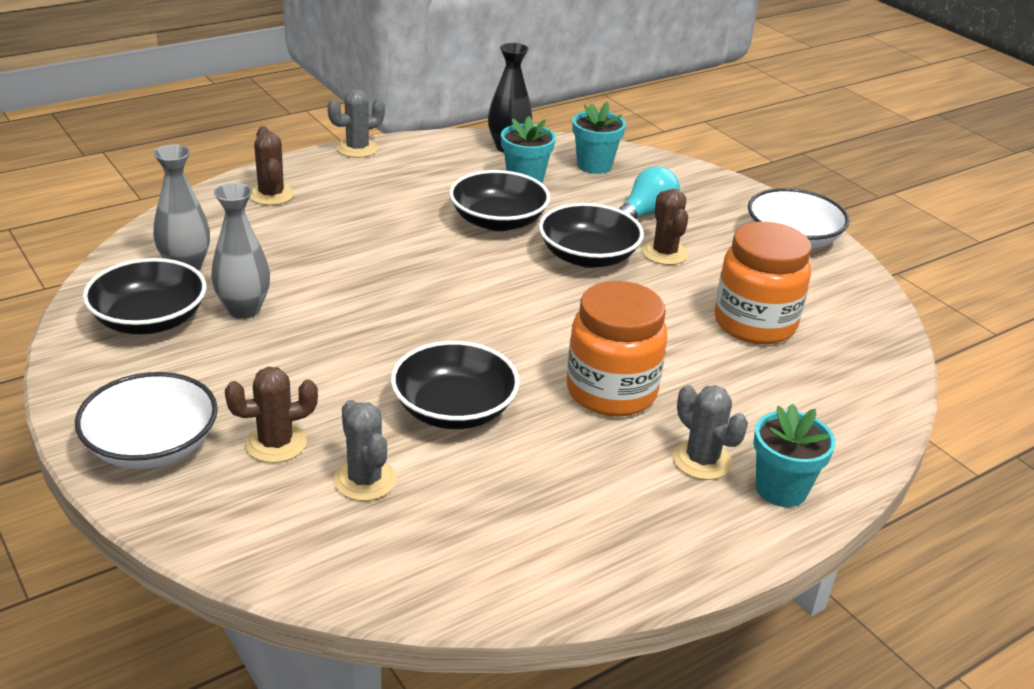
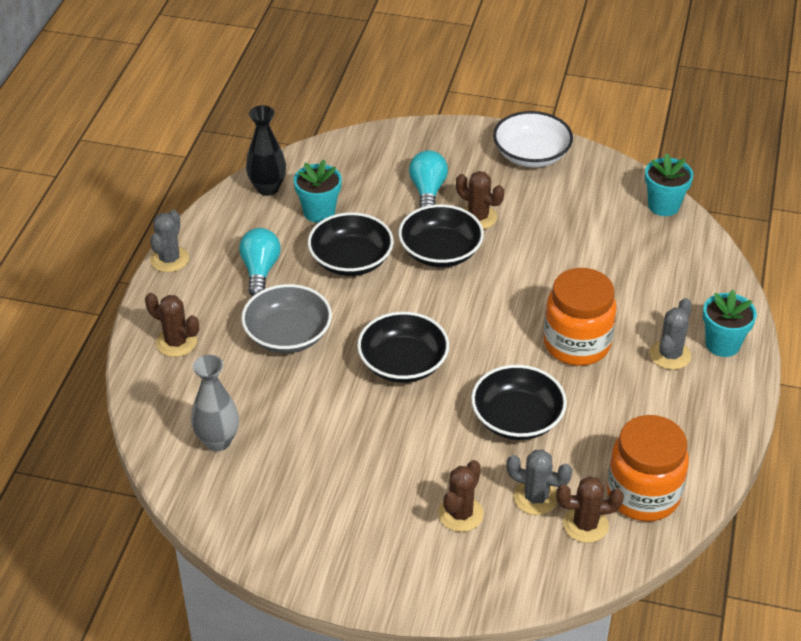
camera: 40 degrees left, 10 degrees up
(149, 320) = (261, 495): black bowl -> black bowl (403, 363)
(152, 446) = (400, 569): white bowl -> none
(244, 310) = (304, 444): grey vase -> none
(361, 237) = (288, 335): none -> grey bowl
(374, 537) = (585, 525): none -> brown cactus
(412, 189) = (260, 271): none -> turquoise light bulb
(594, 165) = (343, 168): turquoise flower pot -> turquoise flower pot (663, 205)
(702, 460) = (670, 355): grey cactus -> grey cactus turned 75 degrees counterclockwise
(754, 324) = (587, 239): orange jar -> orange jar (643, 495)

